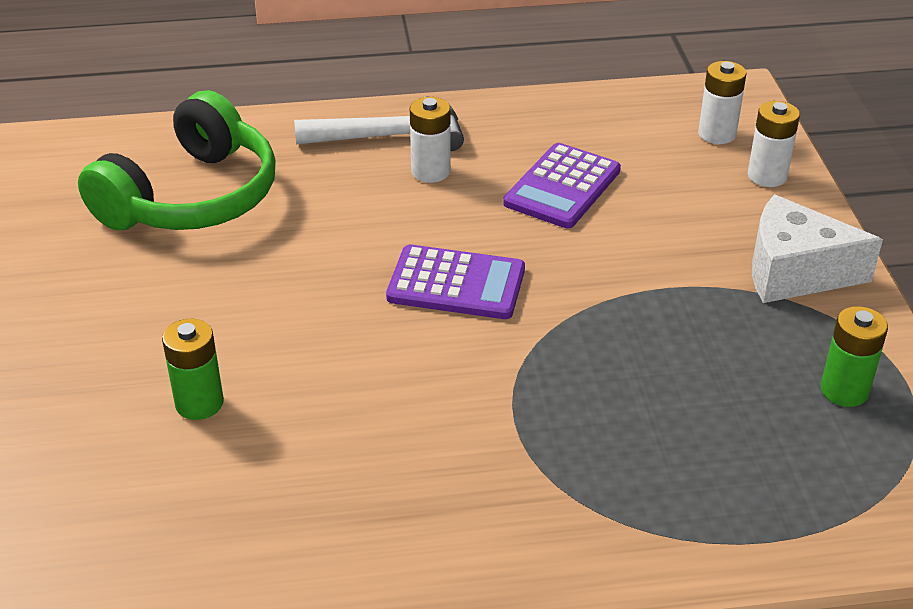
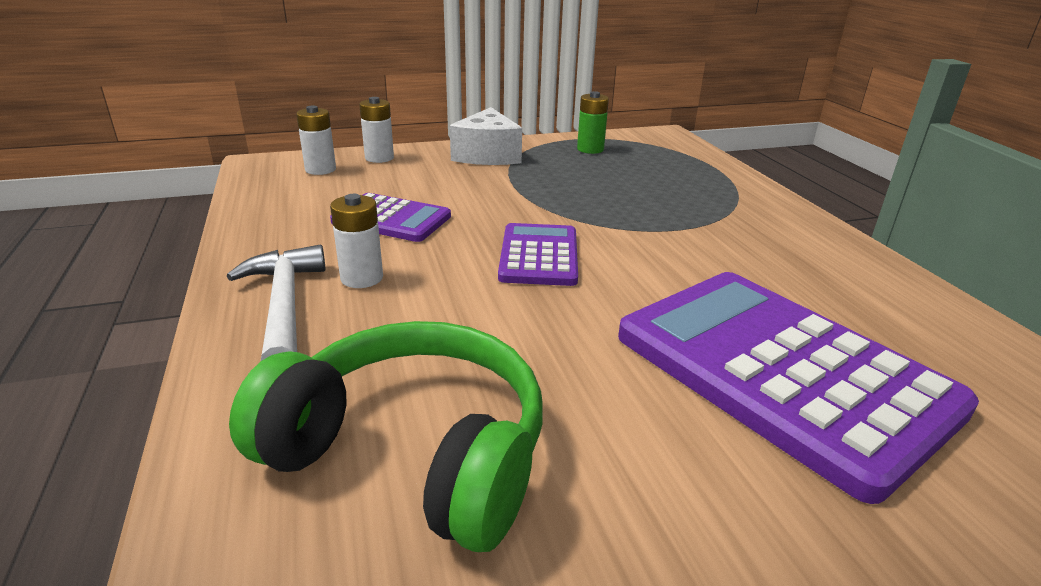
camera: 100 degrees left, 10 degrees down
(199, 403) = (781, 371): green battery -> purple calculator

